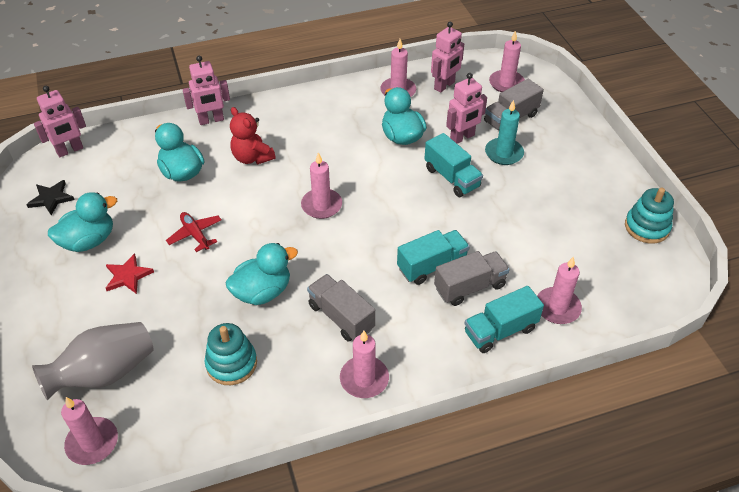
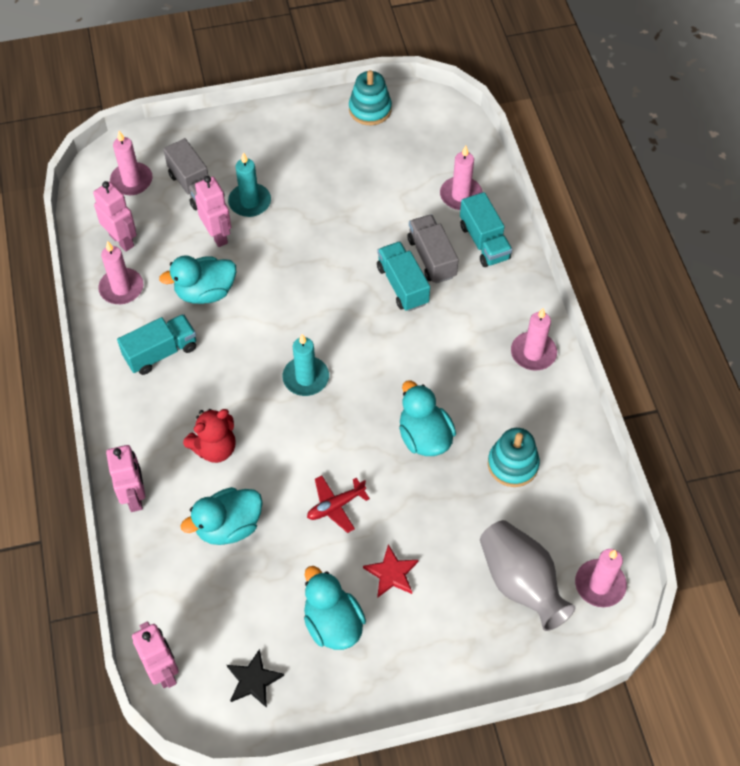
camera: 85 degrees left, 10 degrees up
(321, 205) = (306, 378): pink candle -> turquoise candle
(341, 317) = (461, 367): grey truck -> none
(451, 177) = (280, 253): turquoise truck -> turquoise truck (161, 352)

